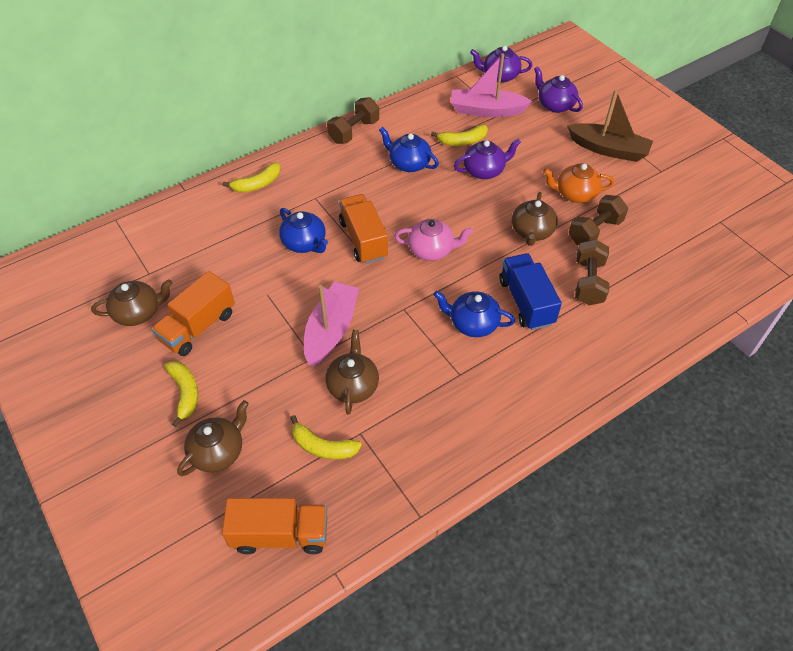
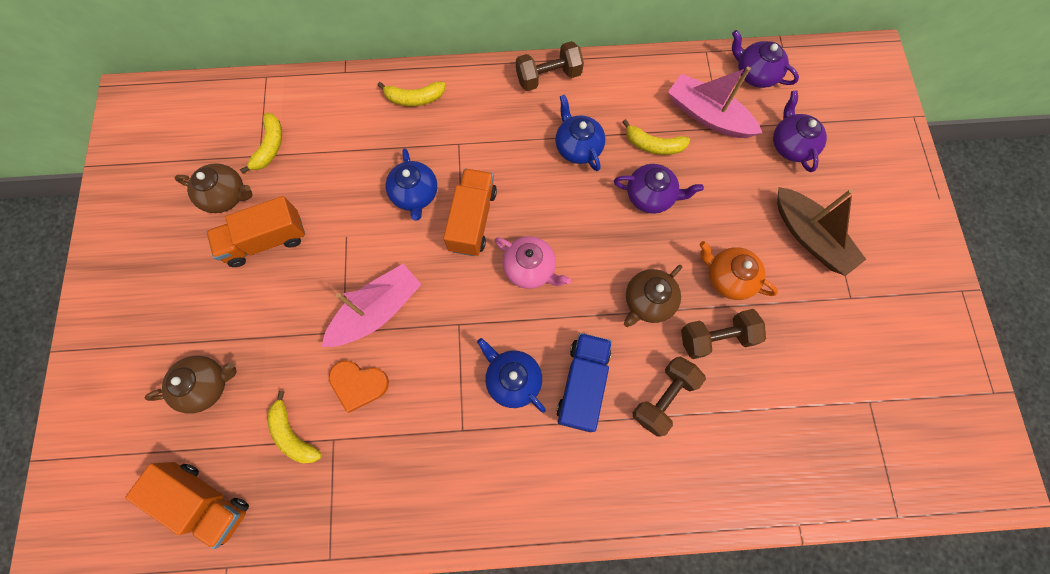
camera: 30 degrees right, 20 degrees up
(185, 393) = (215, 307): yellow banana -> yellow banana (270, 147)
(353, 385) = (358, 384): brown teapot -> orange heart

